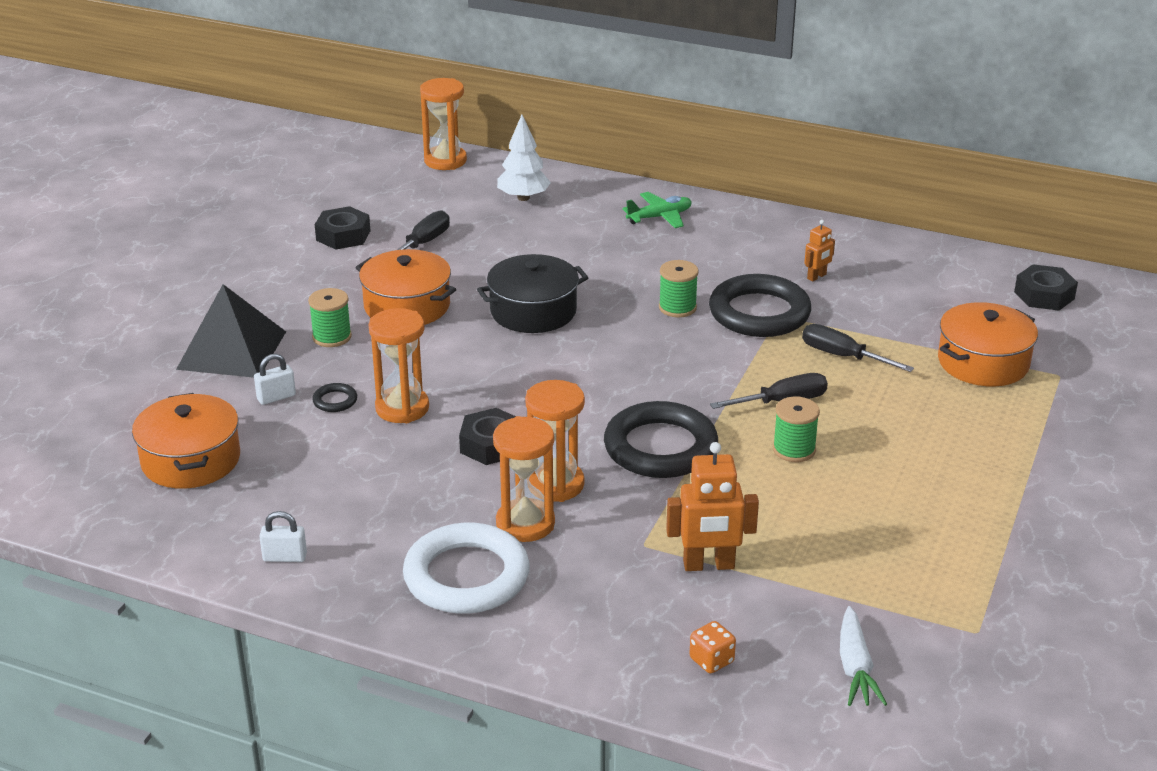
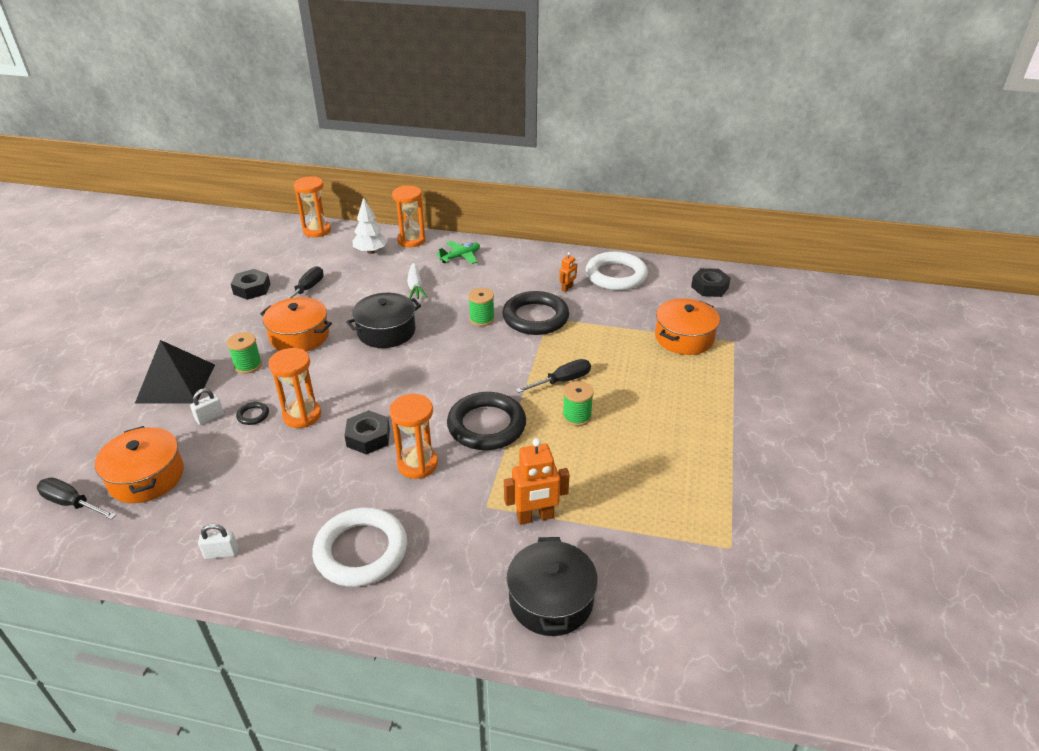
camera: 10 degrees left, 5 degrees up
(525, 524) = (399, 500): orange hourglass -> orange hourglass (411, 240)
(711, 660) = (551, 600): orange dice -> black pot
(843, 356) = (595, 343): black screwdriver -> black screwdriver (72, 503)
(855, 667) = (654, 591): white carrot -> white carrot (415, 287)
(898, 265) = (616, 275): none -> white ring

